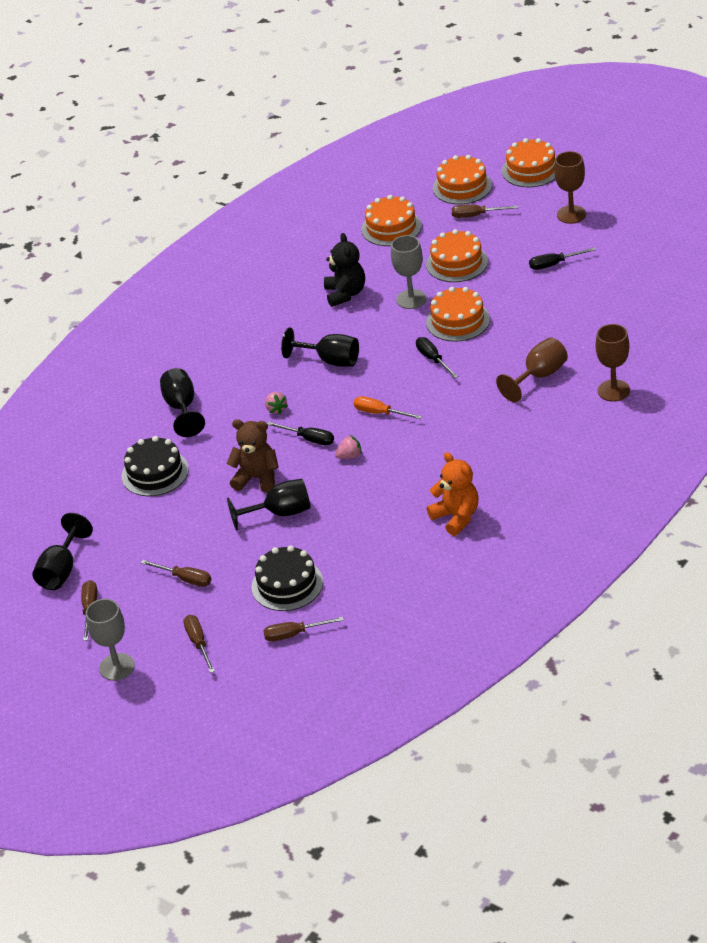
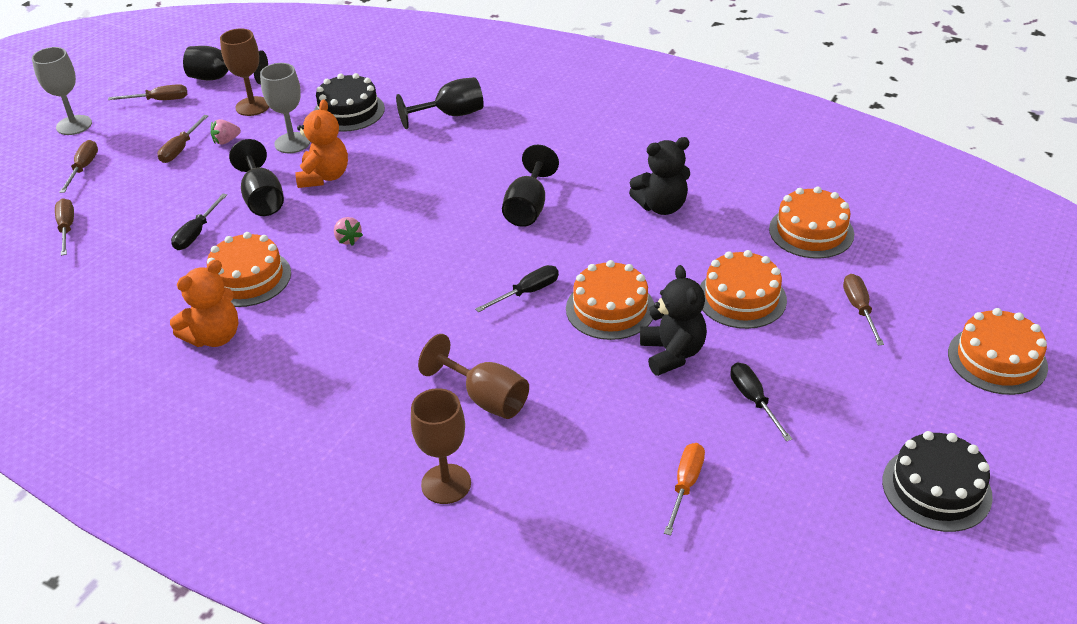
camera: 80 degrees right, 0 degrees up
(198, 643) = (83, 168): brown screwdriver -> brown screwdriver turned 60 degrees counterclockwise
(257, 478) = (324, 177): brown teddy bear -> orange teddy bear
(276, 409) = (441, 177): pink strawberry -> pink strawberry (226, 141)
(287, 584) = (146, 215): black cake -> black cake (936, 488)
(309, 439) = (384, 206): black screwdriver -> black screwdriver (196, 233)
(380, 413) = (424, 256): orange screwdriver -> orange screwdriver (685, 485)
(411, 299) = (655, 262): grey goblet -> grey goblet (292, 143)
(462, 186) = (927, 289): orange cake -> orange cake (248, 278)
(507, 295) = (672, 353): none -> black teddy bear
(571, 214) = (889, 413): brown goblet -> brown goblet (252, 106)

